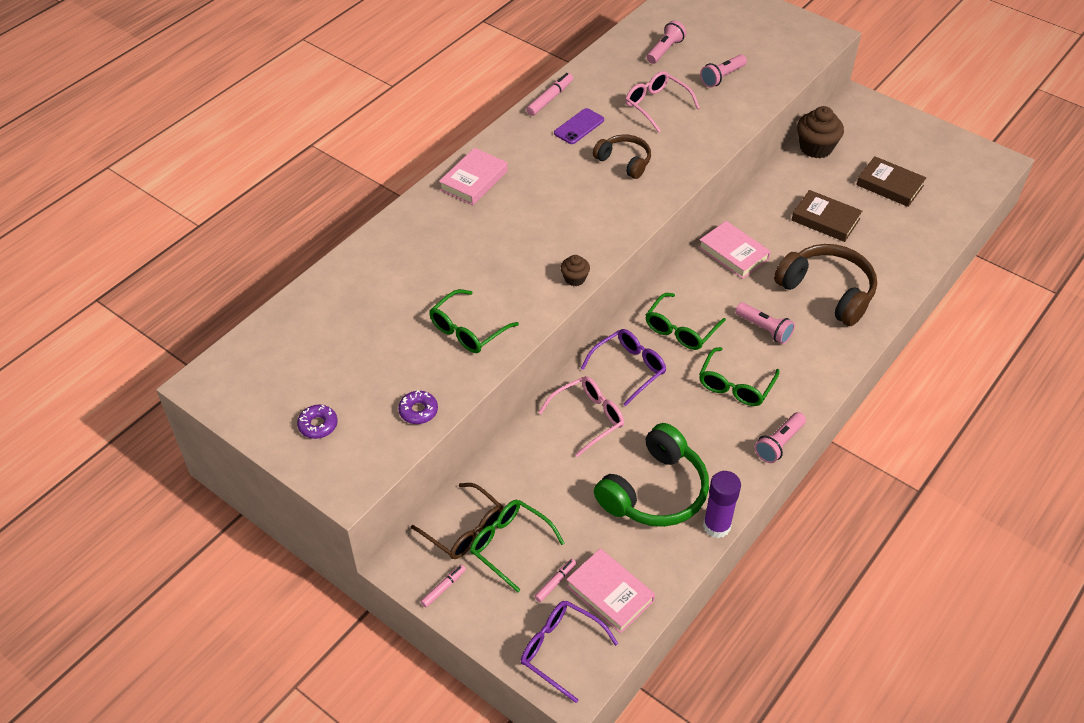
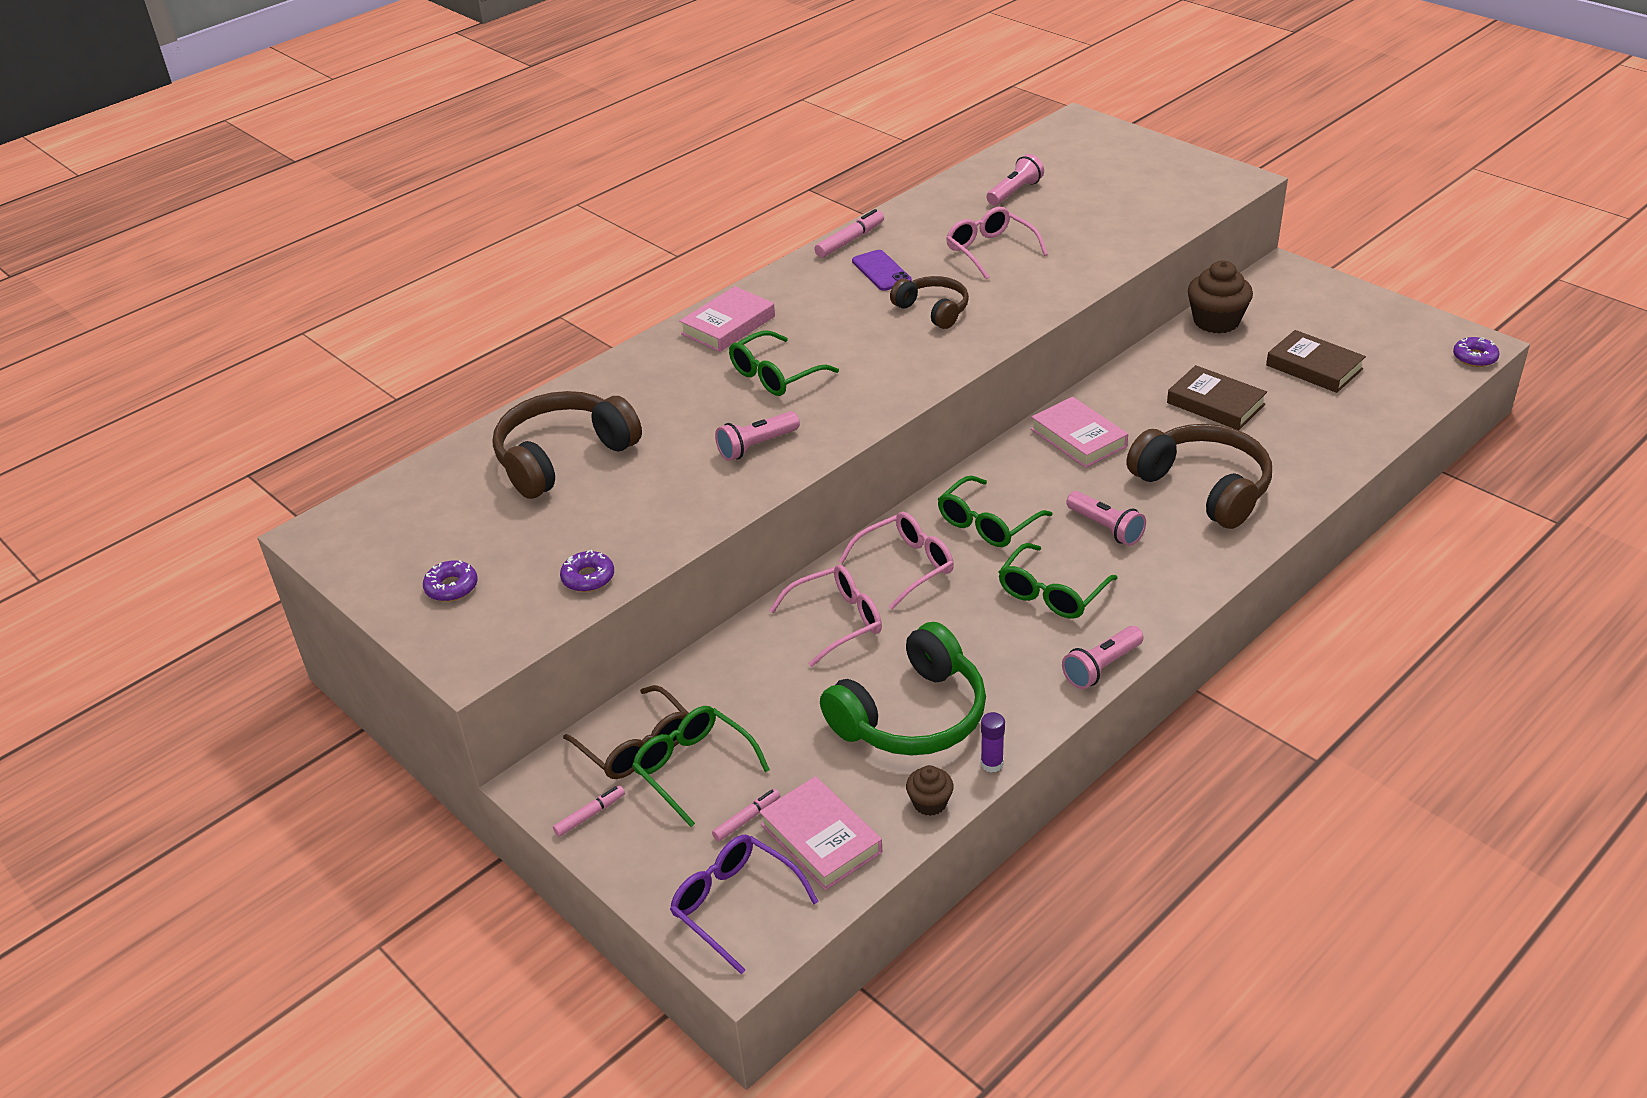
camera: 10 degrees right, 10 degrees down
(375, 306) = (563, 457): none -> brown headphones
(467, 330) = (677, 489): green glasses -> green glasses (775, 375)
(574, 278) = (836, 437): brown cupcake -> brown cupcake (929, 803)
(579, 126) = (881, 271): purple phone -> purple phone turned 75 degrees counterclockwise
(629, 368) = (906, 565): purple glasses -> pink glasses
(716, 526) = (991, 764): purple glue stick -> purple glue stick, size x0.56
(722, 77) = (1086, 222): pink flashlight -> pink flashlight (756, 446)
(998, 173) = (1474, 357): none -> purple donut

